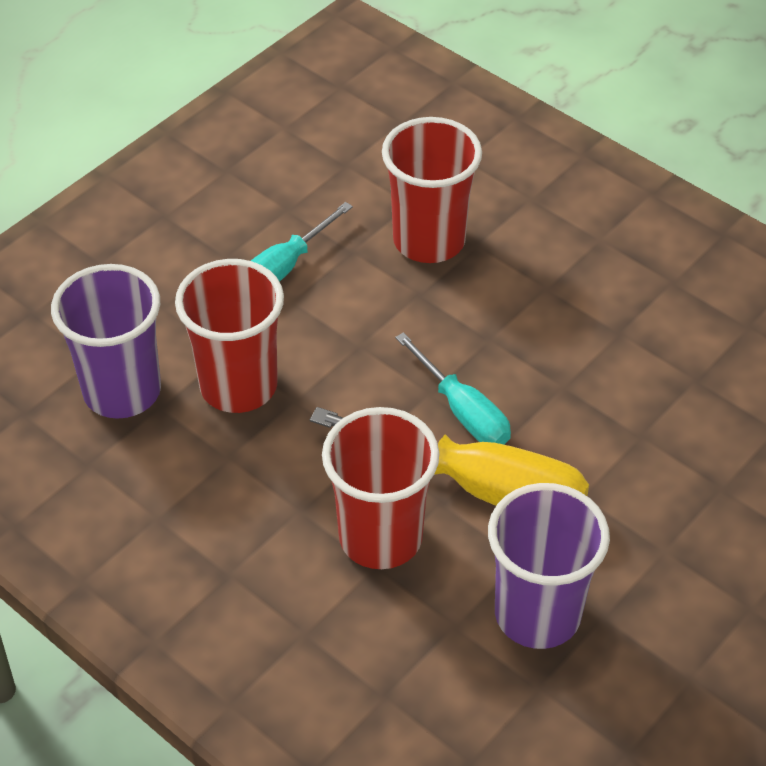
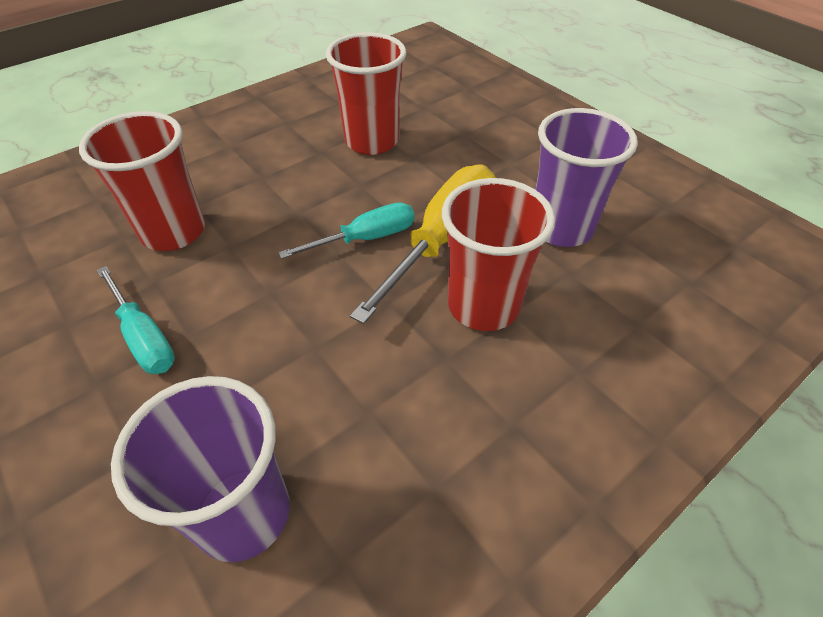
camera: 80 degrees left, 0 degrees up
(238, 386) = (280, 392): red cup -> red cup (371, 141)

